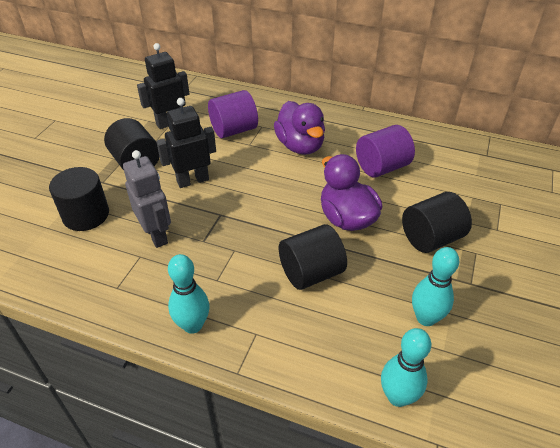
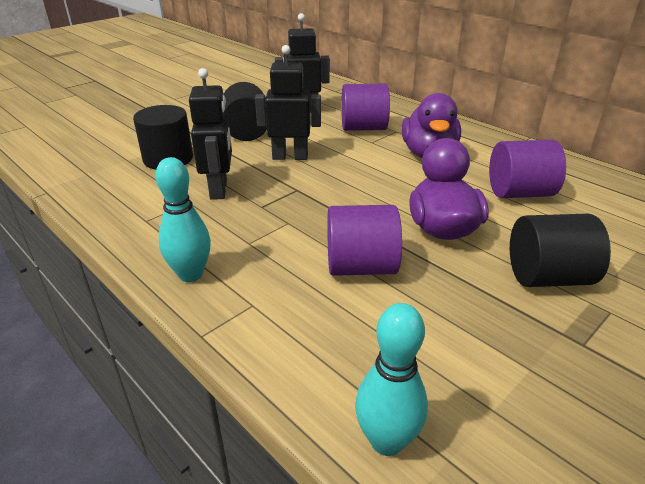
camera: 25 degrees right, 10 degrees down
(156, 235) = (219, 189): grey robot -> black robot
(311, 273) = (361, 267): black cylinder -> purple cylinder
(425, 318) = (487, 362): turquoise bowling pin -> none

